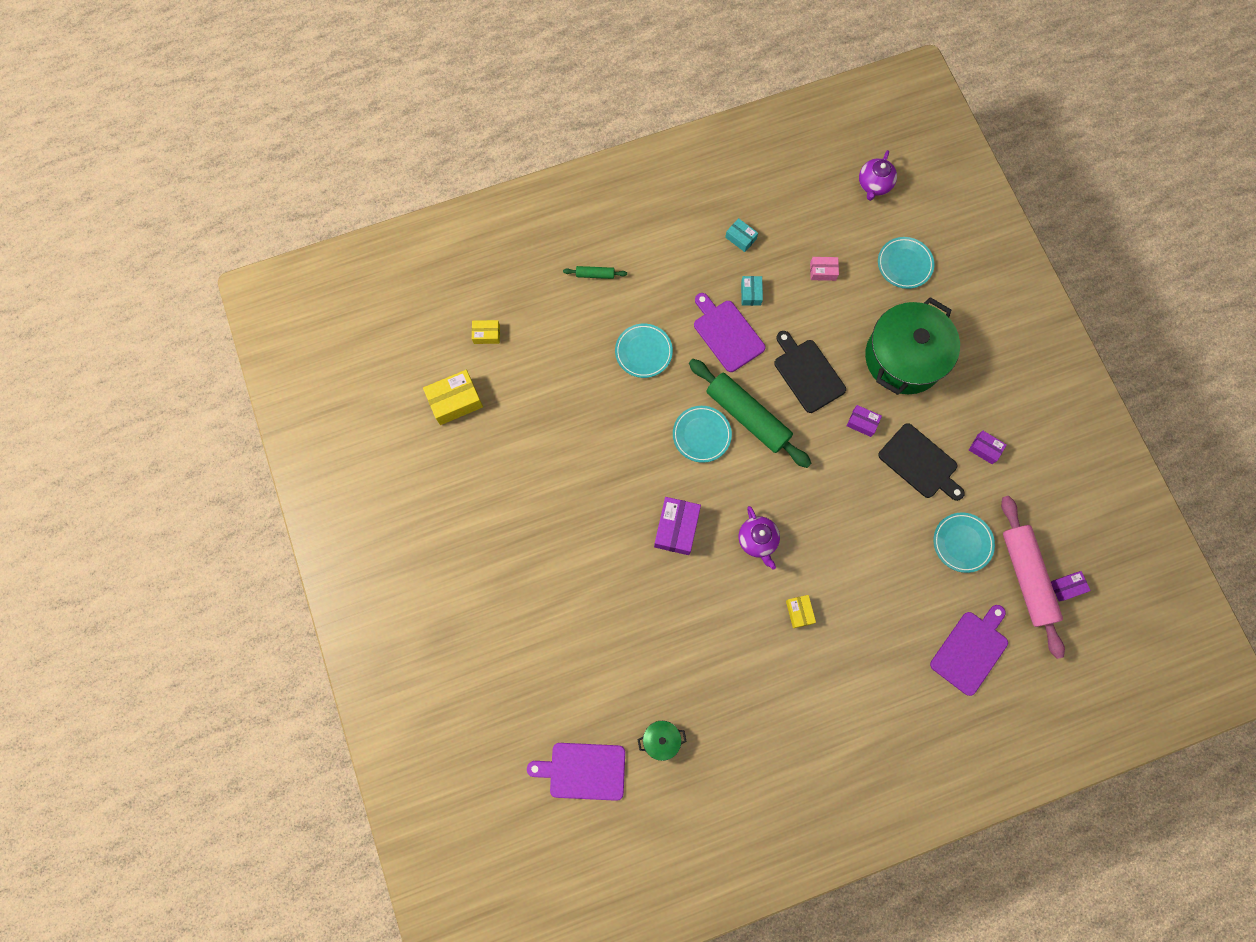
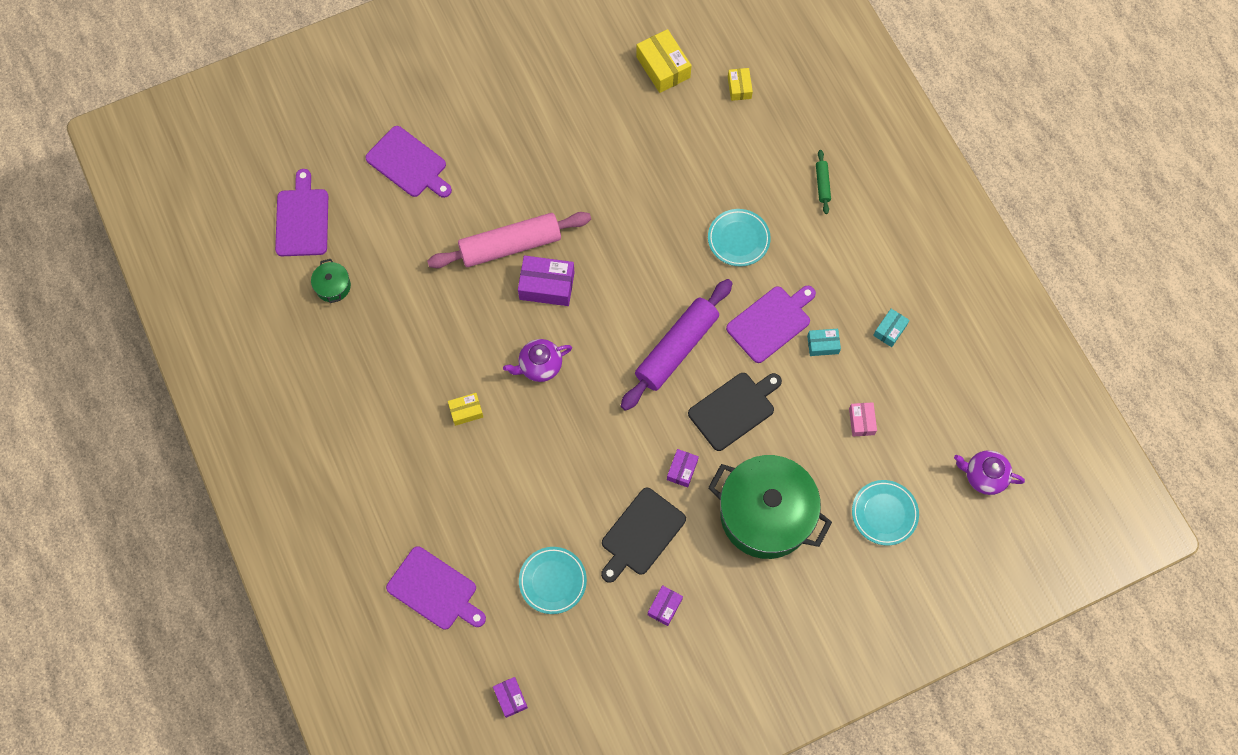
camera: 85 degrees right, 5 degrees down
(532, 656) = (408, 164): none -> purple cutting board
(701, 435) = (650, 303): turquoise plate -> none
(747, 416) = (676, 349): green rolling pin -> purple rolling pin
(1026, 577) = (519, 652): pink rolling pin -> pink rolling pin (510, 245)

